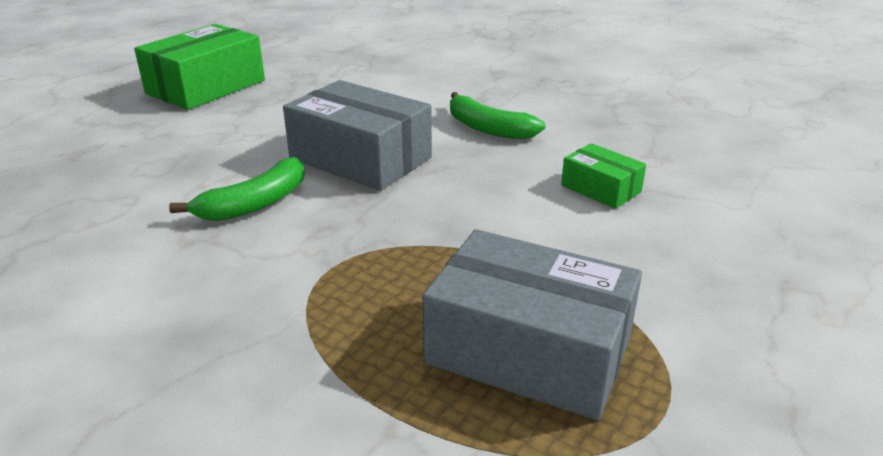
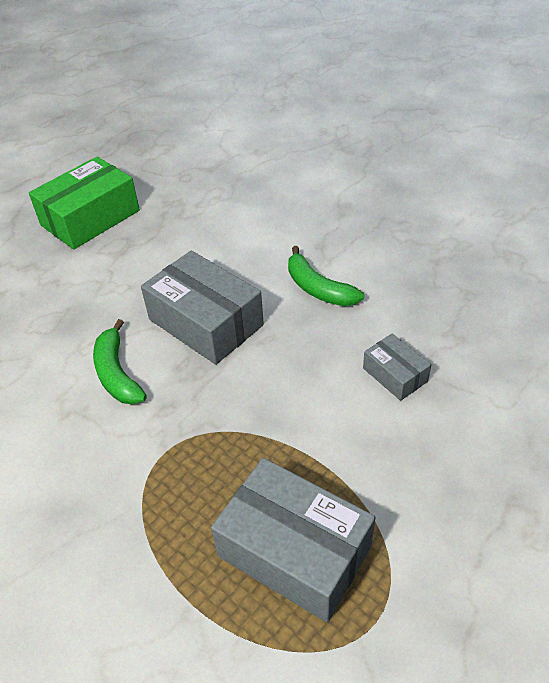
camera: 10 degrees right, 15 degrees up
(255, 203) = (117, 373): green banana -> green banana turned 105 degrees clockwise
(600, 189) = (395, 375): green box -> grey box

